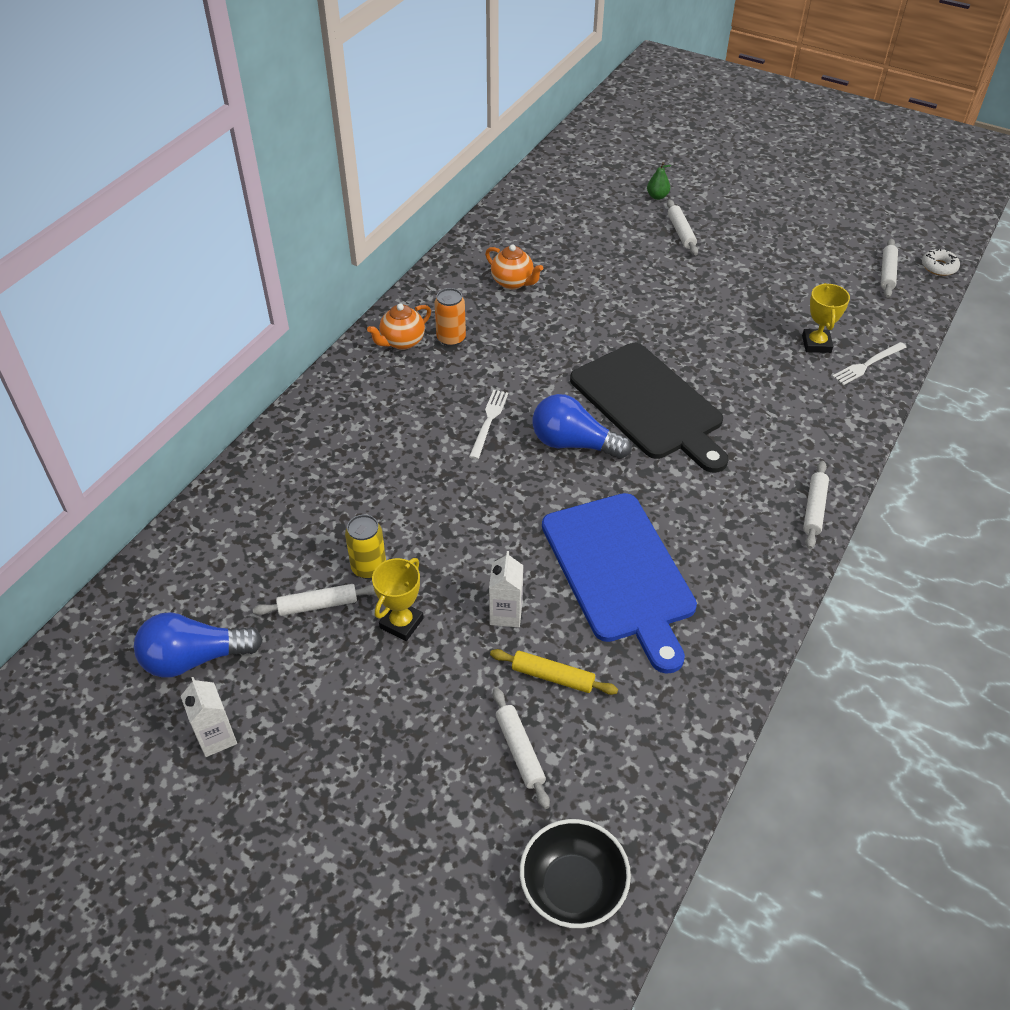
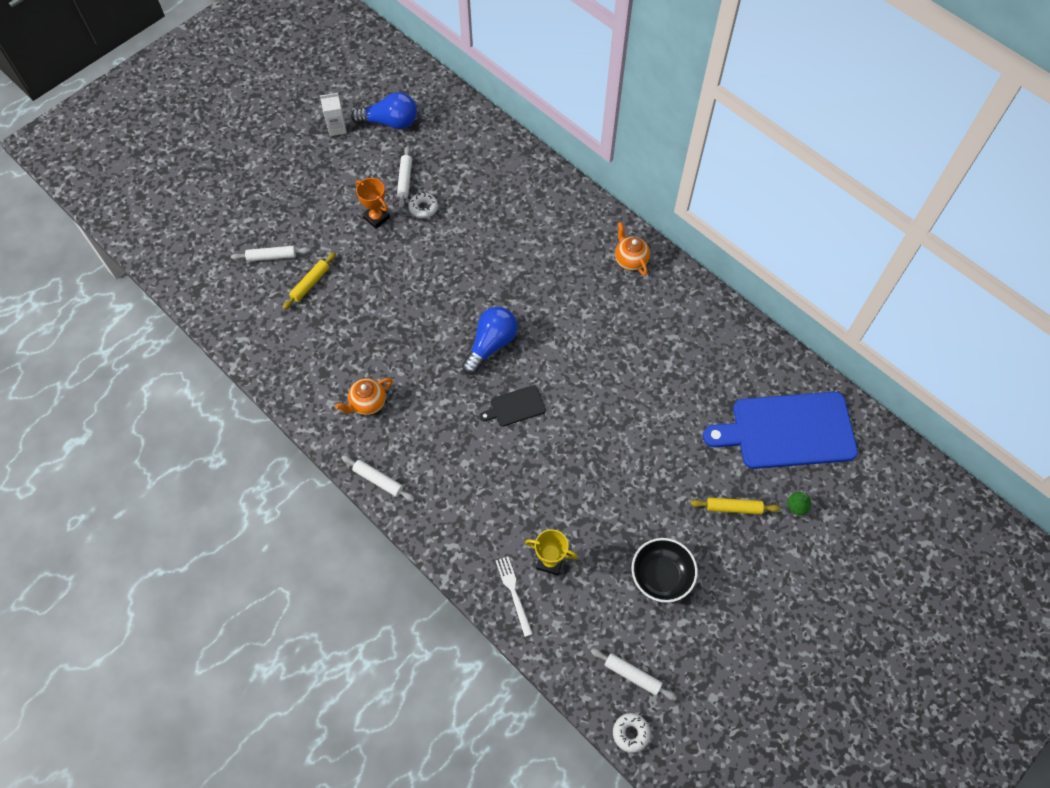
camera: 105 degrees right, 15 degrees up
(195, 658) = (390, 122): blue light bulb -> blue light bulb turned 90 degrees clockwise
(369, 567) = (423, 208): yellow can -> white donut
(401, 623) = (376, 217): yellow trophy -> orange trophy
(451, 339) = (626, 292): orange can -> none
(488, 421) = (529, 297): white fork -> none
(506, 614) = (362, 270): white carton -> none
(513, 282) = (687, 350): orange teapot -> orange teapot (367, 403)
(573, 887) = (189, 261): black bowl -> black bowl (661, 576)
(619, 572) = (370, 340): blue cutting board -> blue cutting board (788, 431)
(649, 404) = (515, 406): black cutting board -> black cutting board, size x0.44
(681, 232) = (733, 508): white rolling pin -> yellow rolling pin

